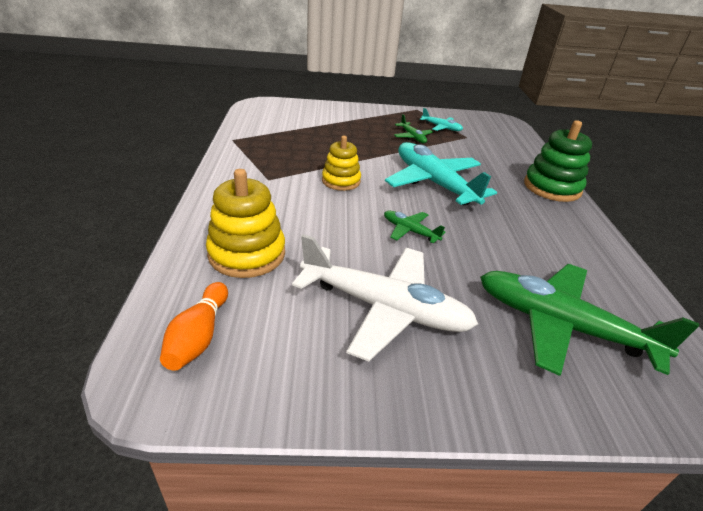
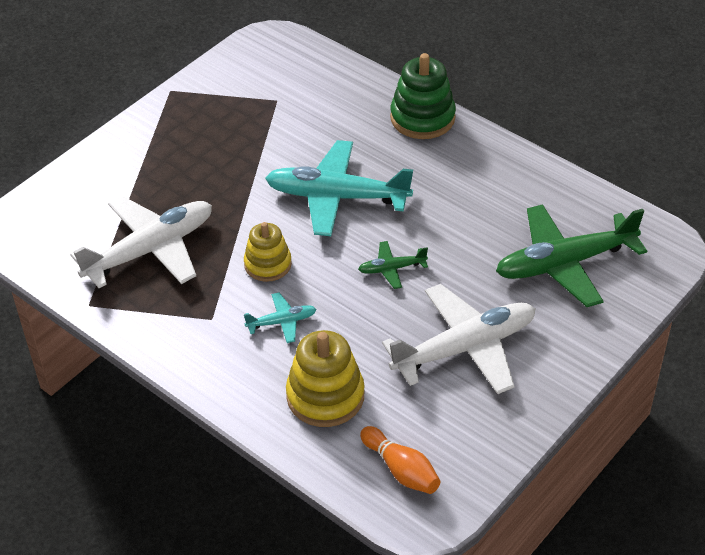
camera: 45 degrees left, 10 degrees up
(298, 141) = (150, 250): none -> white plane
(412, 137) = (233, 146): green plane -> none
(441, 127) = (235, 104): turquoise plane -> turquoise plane (282, 322)

